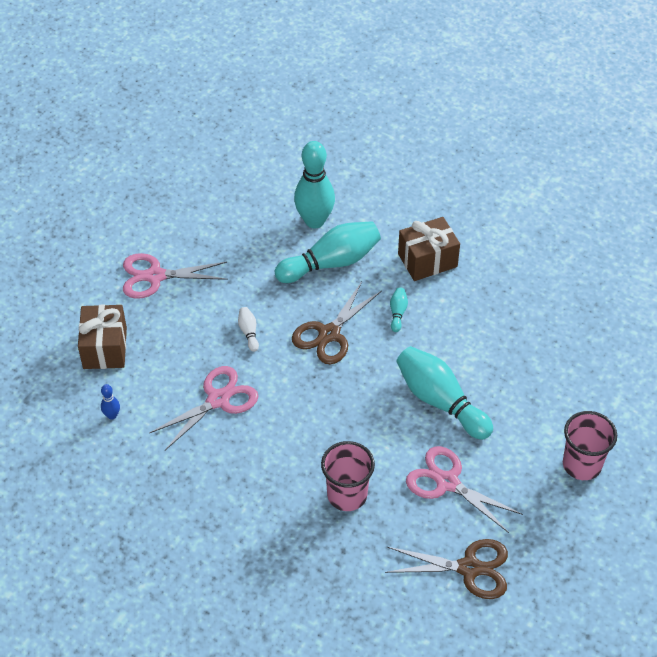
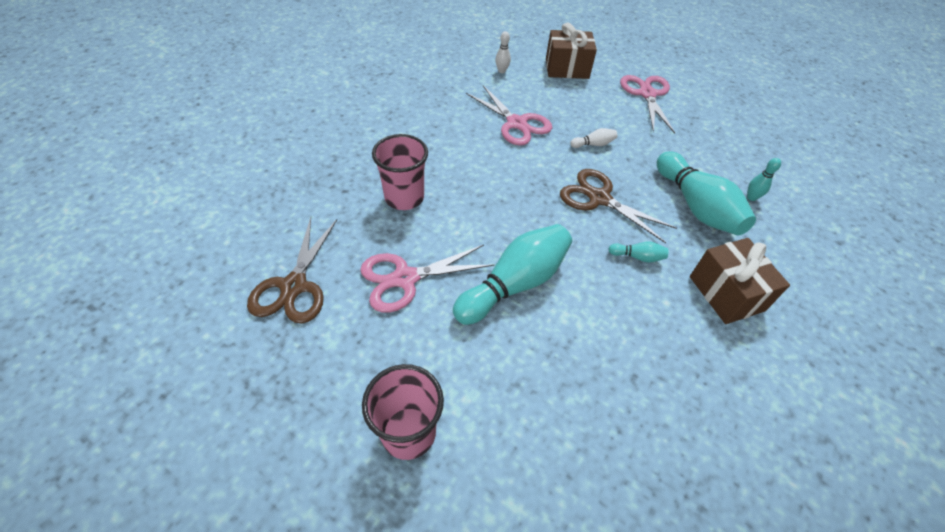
camera: 90 degrees right, 0 degrees up
(112, 415) = (501, 71): blue bowling pin -> white bowling pin
(314, 221) = (751, 197): turquoise bowling pin -> turquoise bowling pin, size x0.42
(447, 482) = (405, 278): pink scissors -> pink scissors turned 150 degrees counterclockwise

